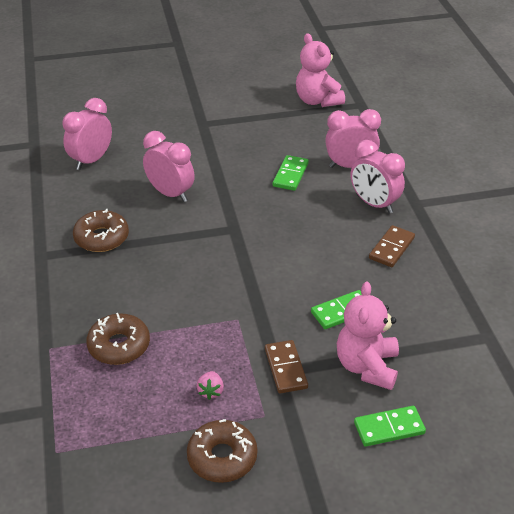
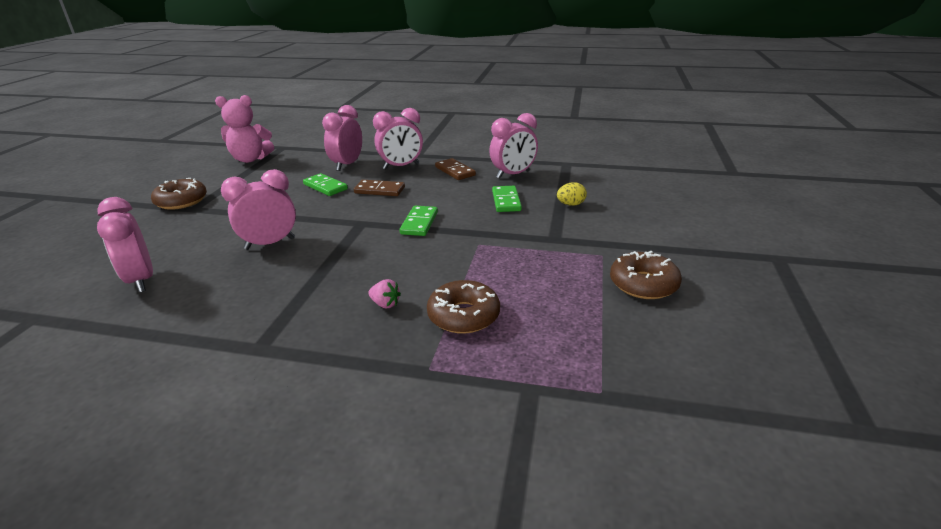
camera: 65 degrees left, 10 degrees down
(101, 238) = (283, 297): brown donut -> brown donut (181, 201)
(211, 391) = (560, 274): pink strawberry -> pink strawberry (385, 304)
(285, 368) = (553, 235): brown domino -> brown domino (379, 190)
(367, 367) = (570, 204): pink teddy bear -> yellow egg
(389, 428) = (635, 210): green domino -> green domino (419, 223)
(416, 298) = (513, 175): none -> pink clock

